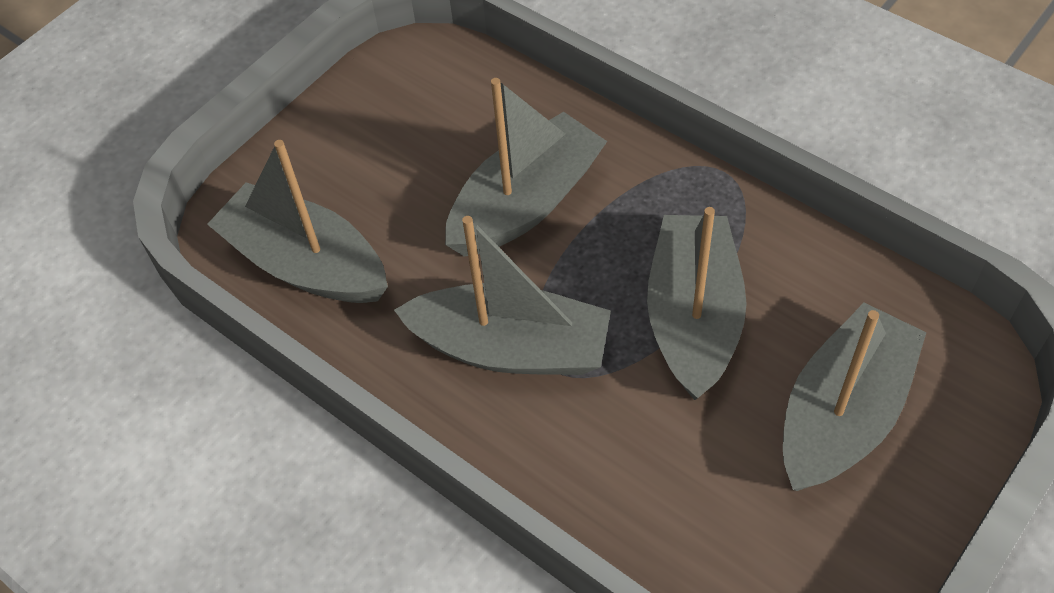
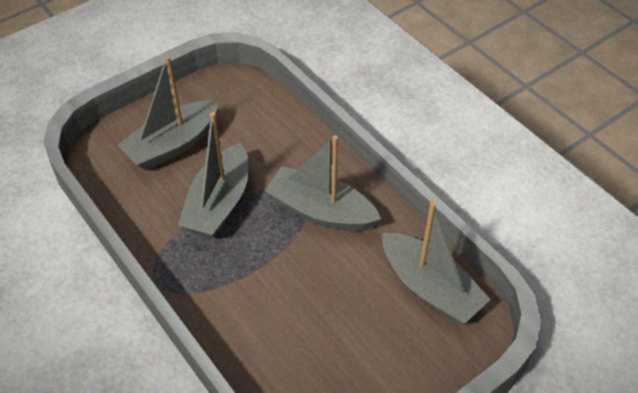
camera: 170 degrees left, 5 degrees down
(526, 203) = (285, 293): grey boat -> none

